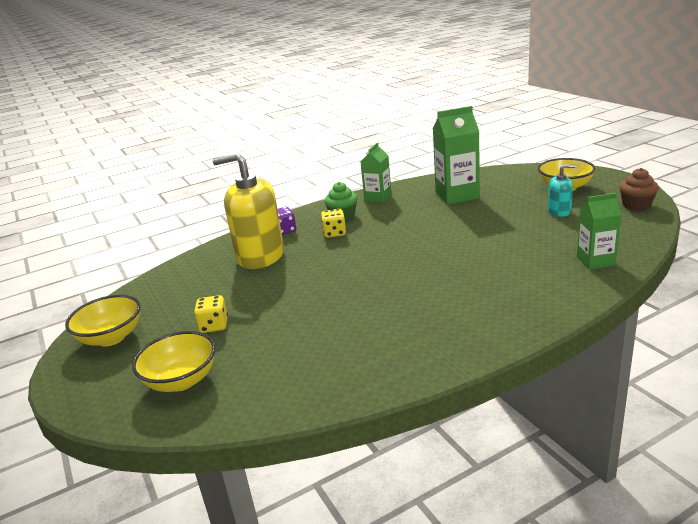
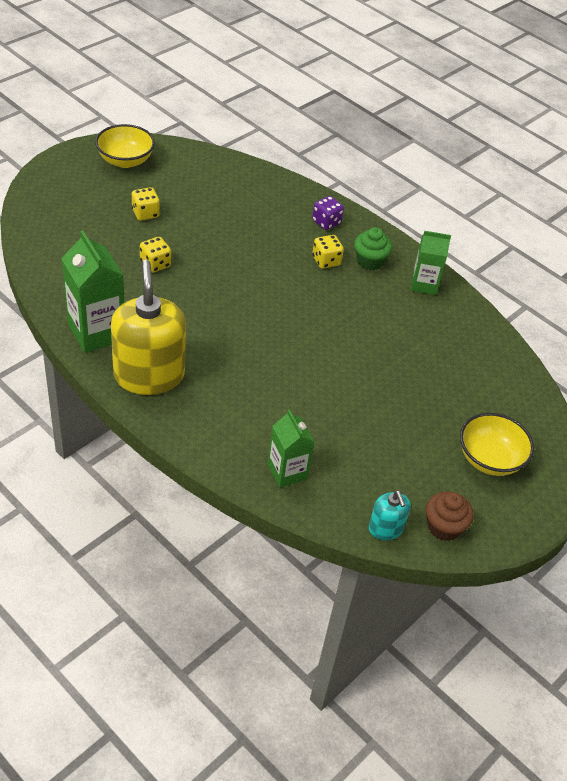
camera: 65 degrees right, 20 degrees up
(181, 380) = (72, 214): yellow bowl -> none
(260, 256) = (268, 216): yellow soap dispenser -> yellow soap dispenser (149, 375)
(301, 321) = (155, 264): none -> yellow dice
(457, 195) = (444, 354): green carton -> green carton (96, 332)
(559, 211) = (412, 449): turquoise soap dispenser -> turquoise soap dispenser (386, 529)

